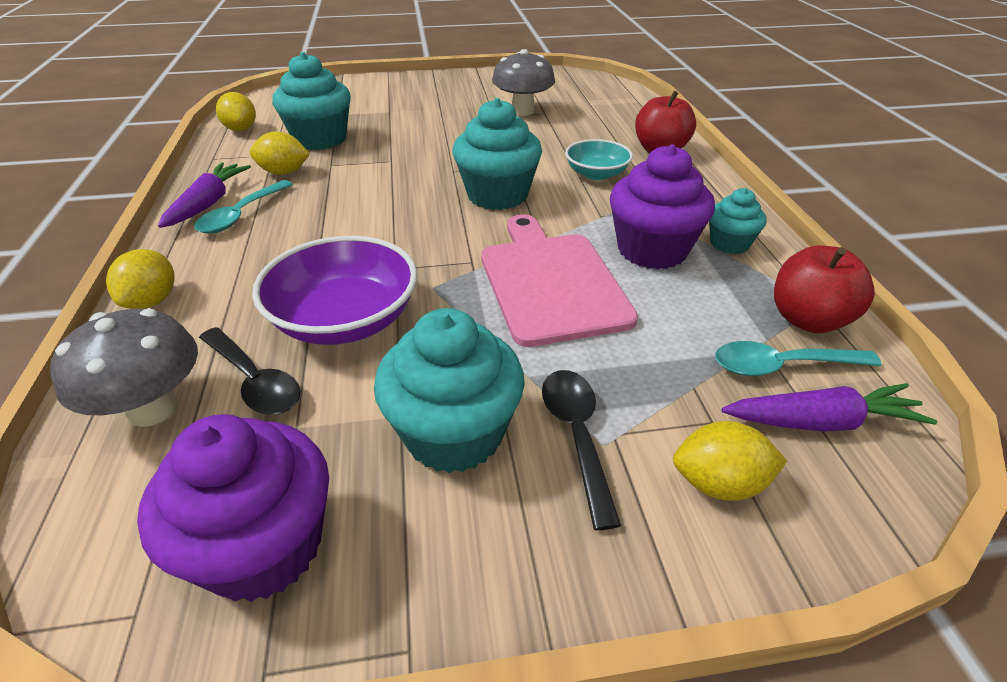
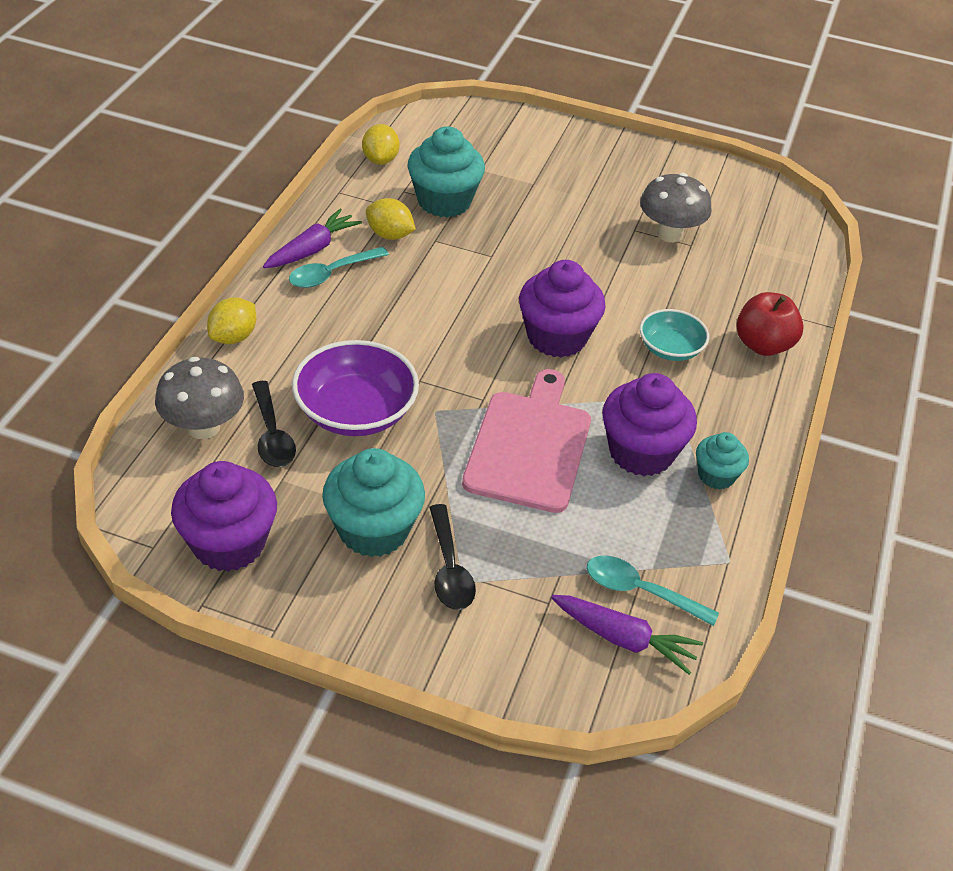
camera: 25 degrees right, 5 degrees up
(497, 195) = (556, 337): turquoise cupcake -> purple cupcake
(577, 436) = (449, 568): black spoon -> black spoon turned 150 degrees clockwise
(719, 483) = (513, 639): yellow lemon -> none
(808, 319) = (704, 569): red apple -> none

